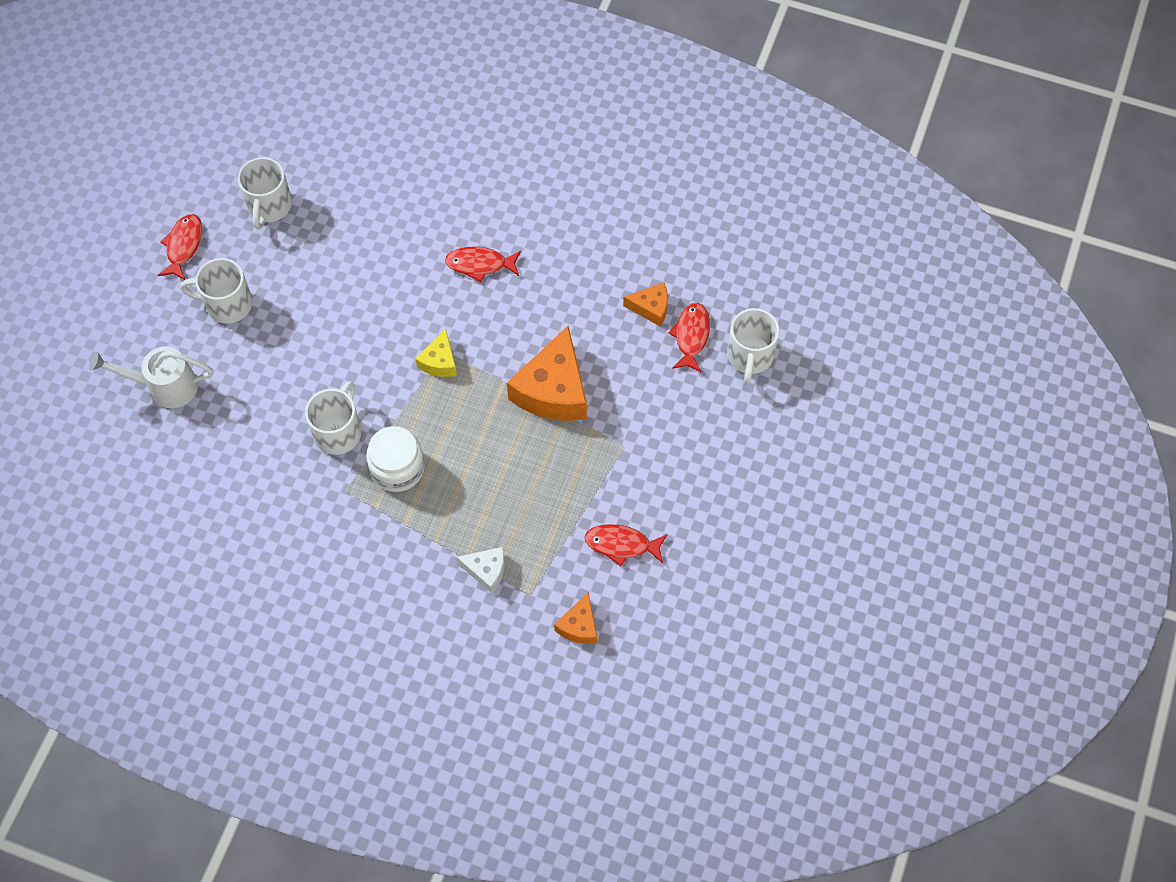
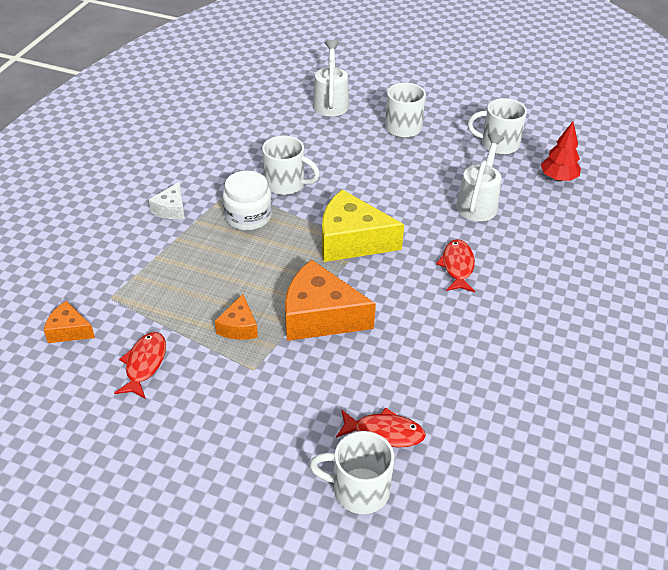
camera: 90 degrees right, 20 degrees down
(183, 246) = (454, 105): red fish -> none
(336, 156) = (558, 178): none -> red tree
(377, 236) = (478, 203): none -> white watering can
(439, 361) = (352, 240): yellow cheese -> yellow cheese, size x1.95
(486, 571) = (140, 269): white cheese -> white cheese (171, 209)
(651, 308) = (418, 397): orange cheese -> orange cheese (238, 327)

